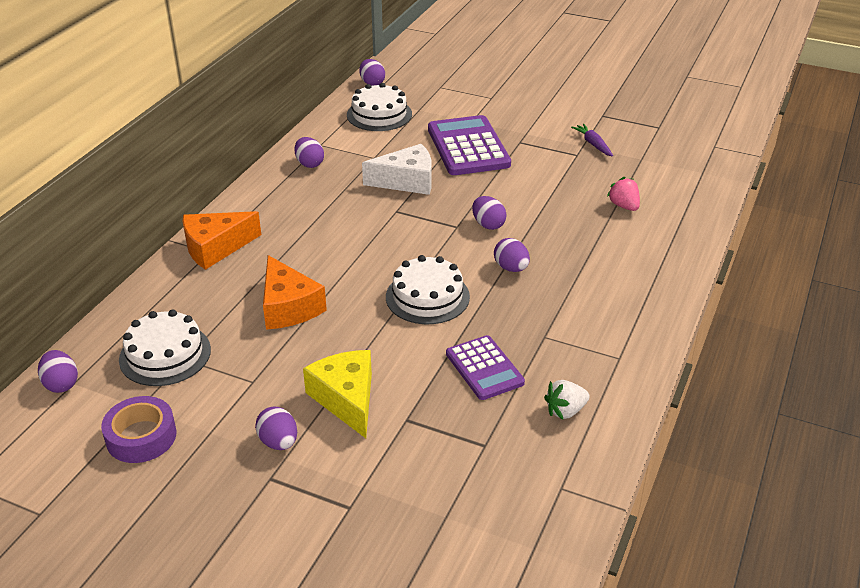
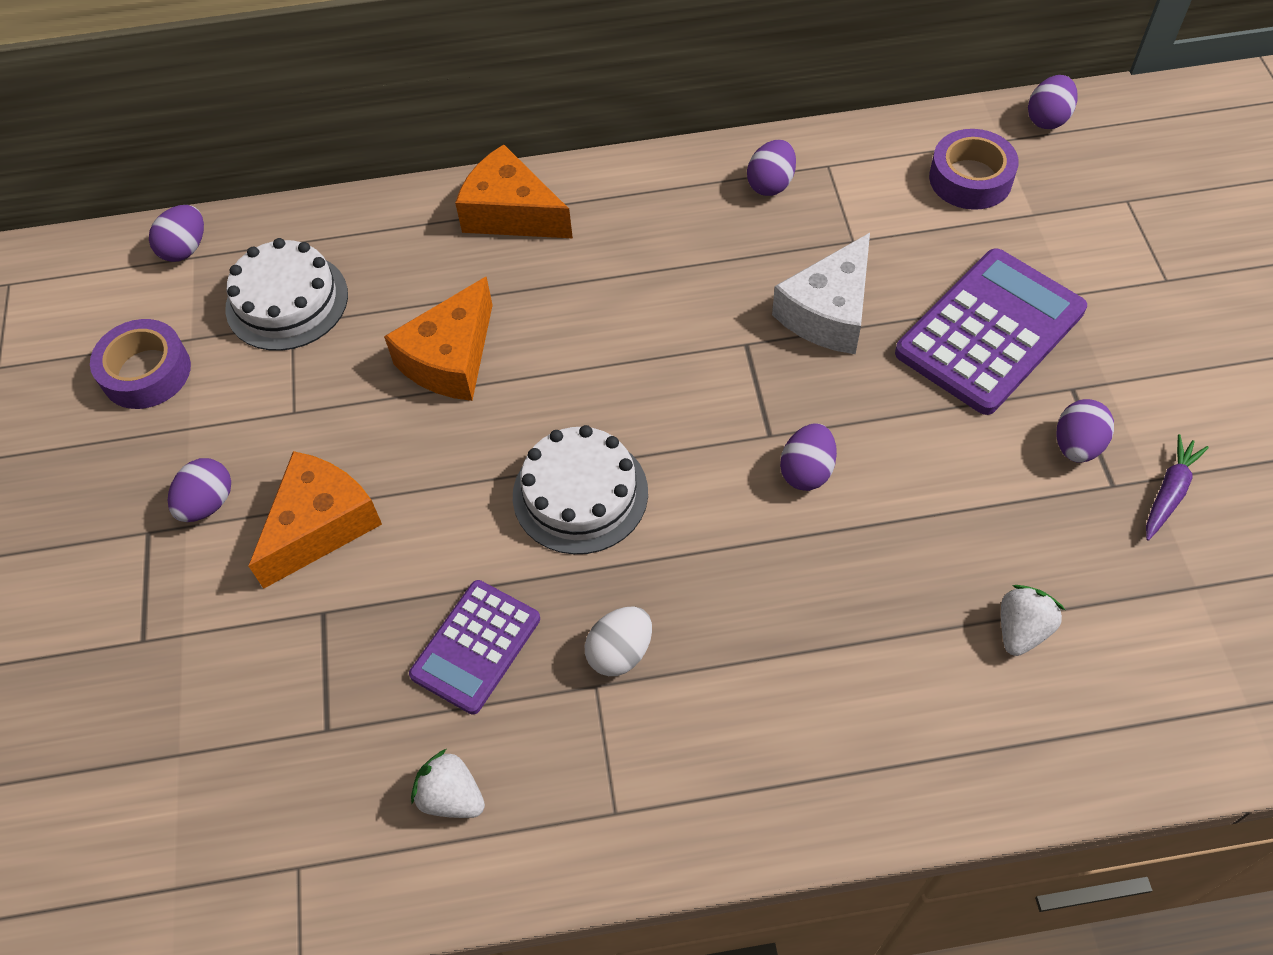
camera: 60 degrees right, 20 degrees up
(346, 399) = (320, 525): yellow cheese -> orange cheese
(379, 114) = (970, 179): white cake -> purple tape
(406, 181) = (829, 312): white cheese -> white cheese turned 75 degrees clockwise
(511, 268) = (723, 558): purple egg -> purple egg (1077, 445)
(533, 321) = (620, 652): none -> white egg
(624, 206) = (1021, 629): pink strawberry -> white strawberry

